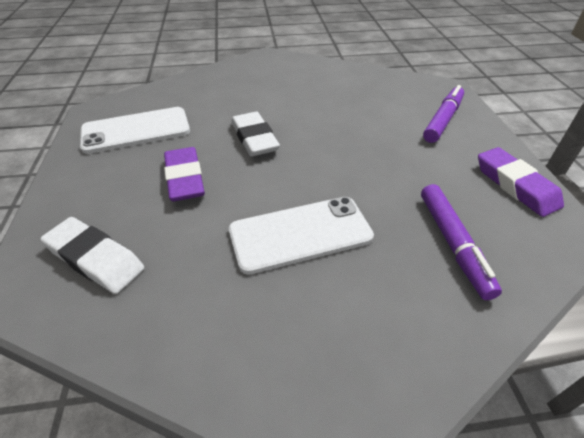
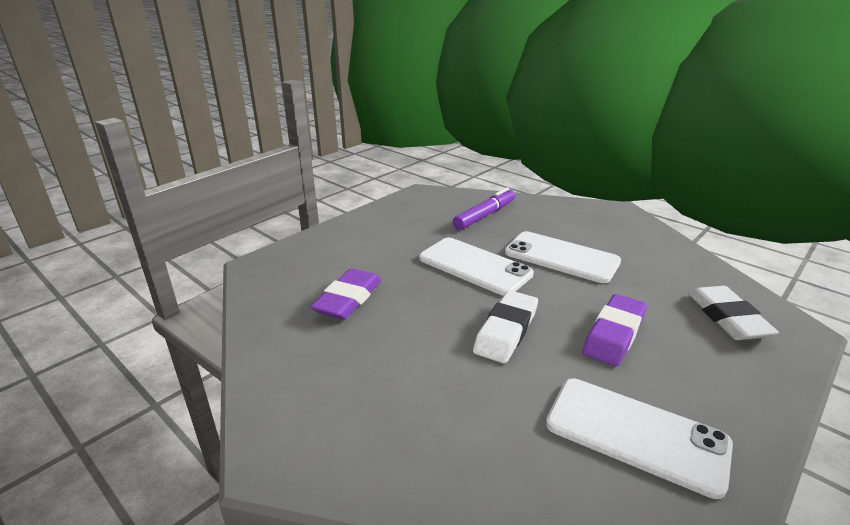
camera: 130 degrees left, 15 degrees down
(346, 170) = (474, 266): none -> white phone
(442, 120) = (336, 250): purple marker -> none
(515, 185) = (399, 210): purple eraser -> purple eraser (348, 299)

